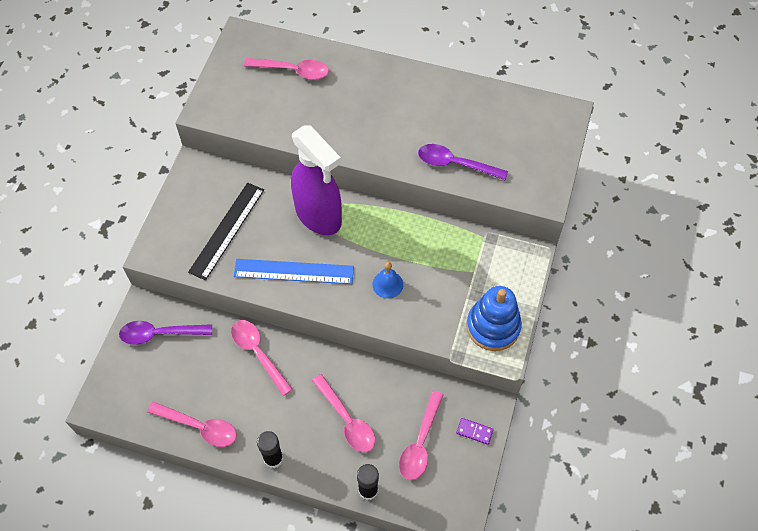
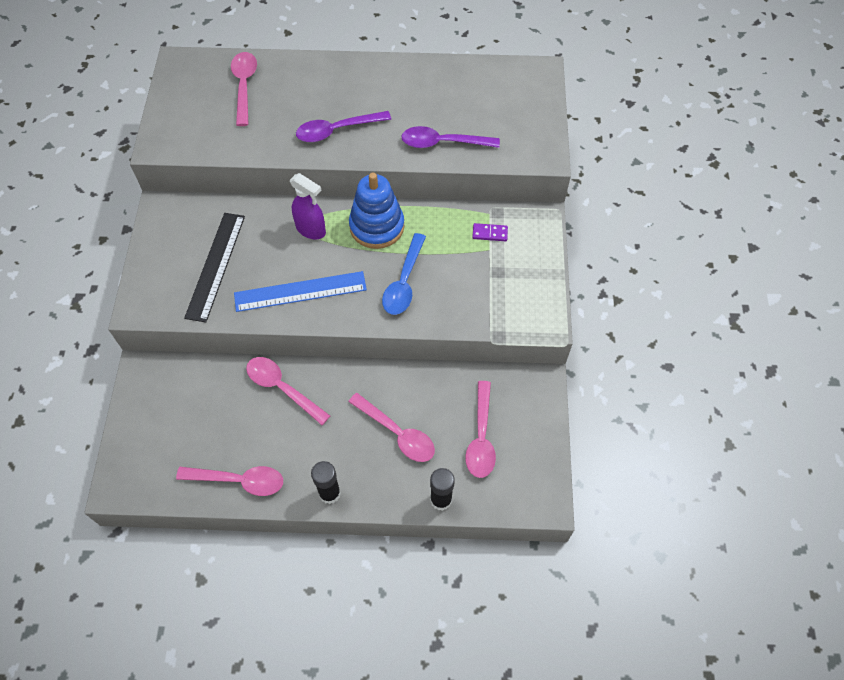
camera: 15 degrees left, 0 degrees up
(160, 334) = (169, 393): purple spoon -> purple spoon (337, 130)
(292, 71) = (244, 86): pink spoon -> pink spoon turned 90 degrees counterclockwise
(319, 216) = (311, 230): purple spray bottle -> purple spray bottle, size x0.54
(387, 284) = (404, 282): blue bell -> blue spoon
(474, 432) = (533, 412): purple domino -> purple domino (490, 233)
(493, 326) = (525, 298): blue stacking toy -> blue stacking toy (377, 226)

